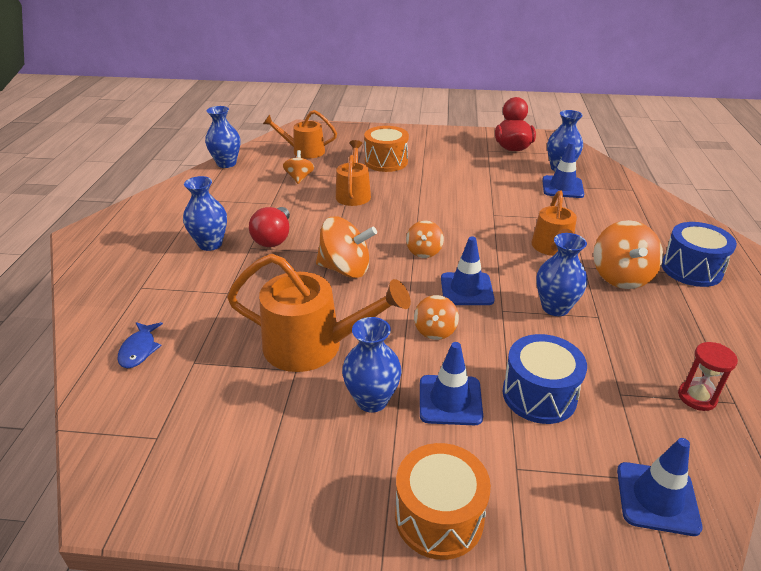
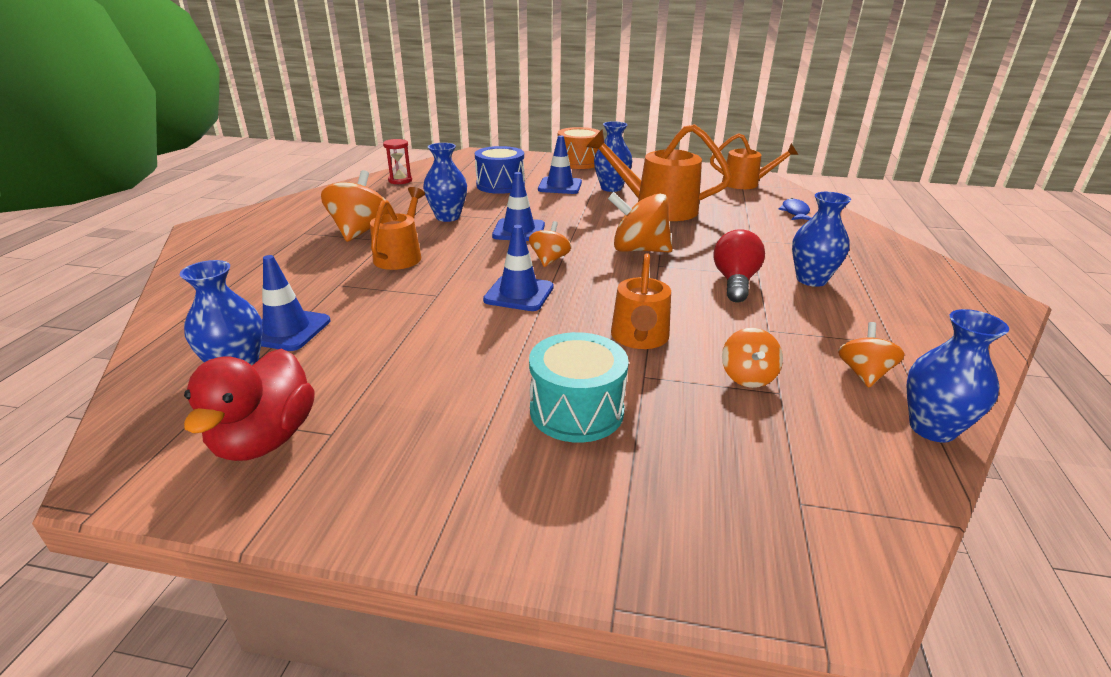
camera: 175 degrees left, 5 degrees down
(304, 151) = (775, 461): orange watering can -> orange watering can (745, 183)
(386, 162) = (576, 410): orange drum -> turquoise drum
(435, 331) = (559, 211): orange spinning top -> orange spinning top (863, 374)
(657, 498) = (468, 161): blue traffic cone -> blue traffic cone (519, 294)
(691, 269) = (281, 233): blue drum -> none

